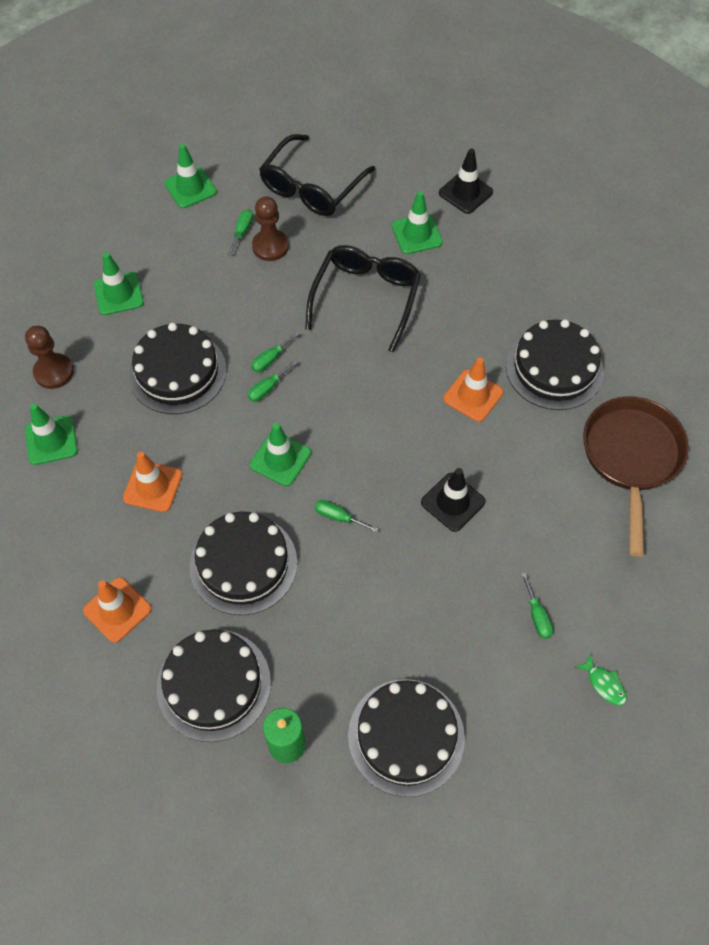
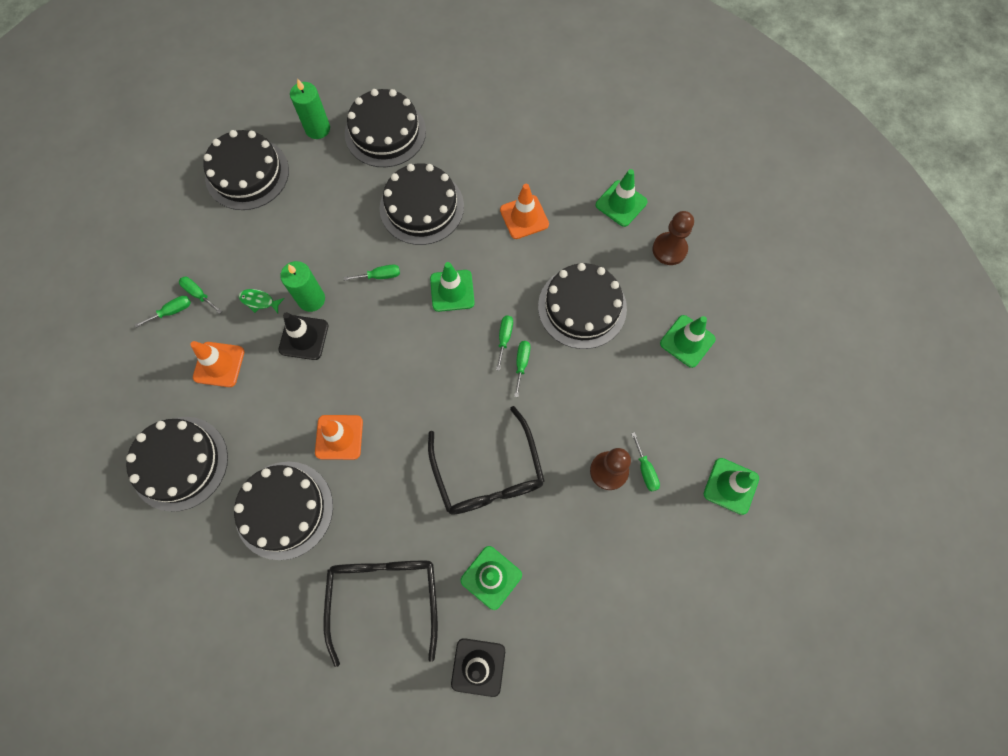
camera: 145 degrees right, 10 degrees up
(117, 610) = (478, 135): orange traffic cone -> orange traffic cone (219, 364)
(312, 187) = (627, 566): black glasses -> black glasses (384, 597)
(422, 536) = (311, 299): none -> green candle
(575, 613) = (172, 311): none -> green screwdriver
(604, 684) = (131, 277): green fish -> green fish (259, 301)
(631, 458) = (179, 463): brown pan -> black cake

